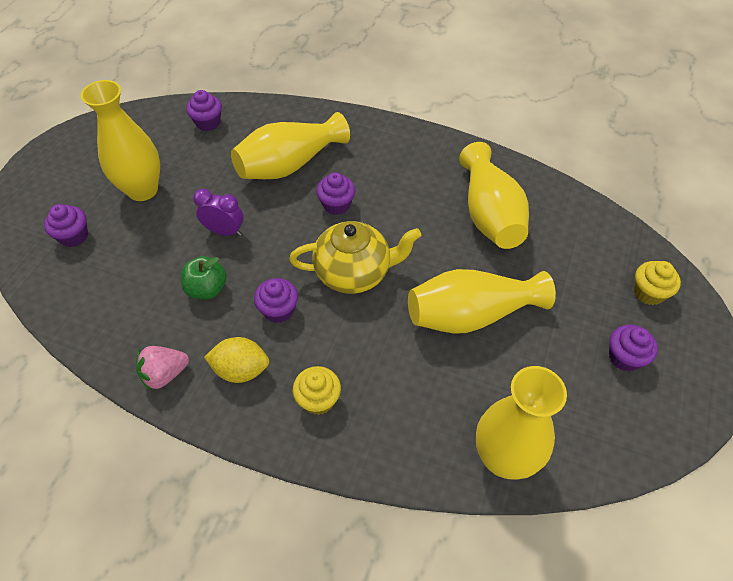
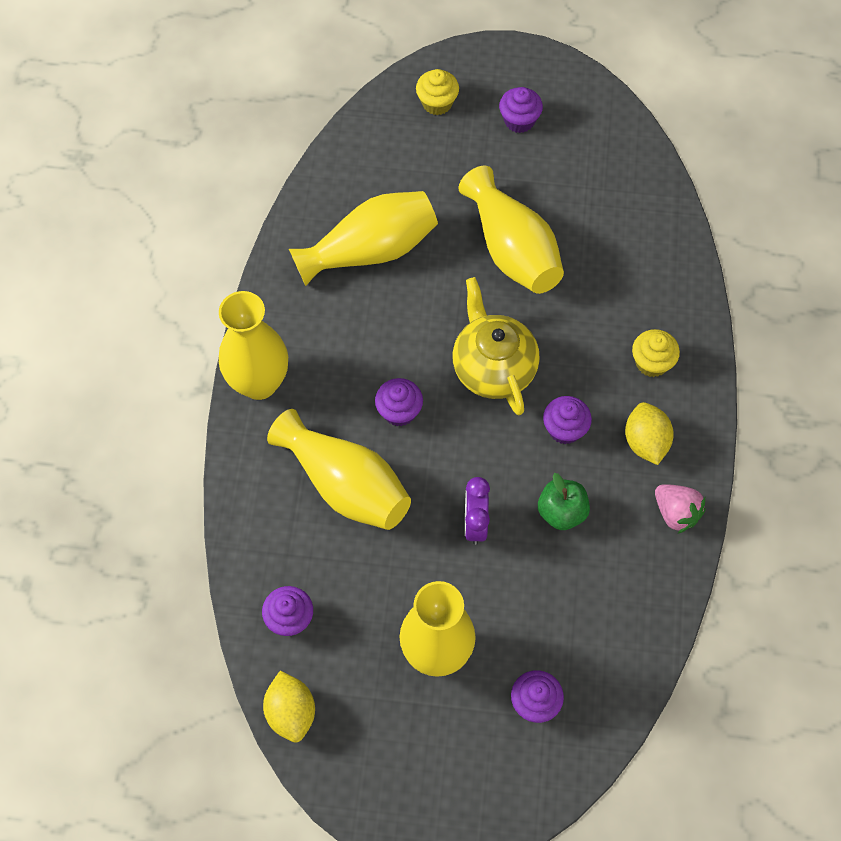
camera: 105 degrees left, 10 degrees up
(148, 114) = (291, 712): none -> yellow lemon
(504, 458) = (653, 204): yellow vase -> yellow vase (259, 383)

